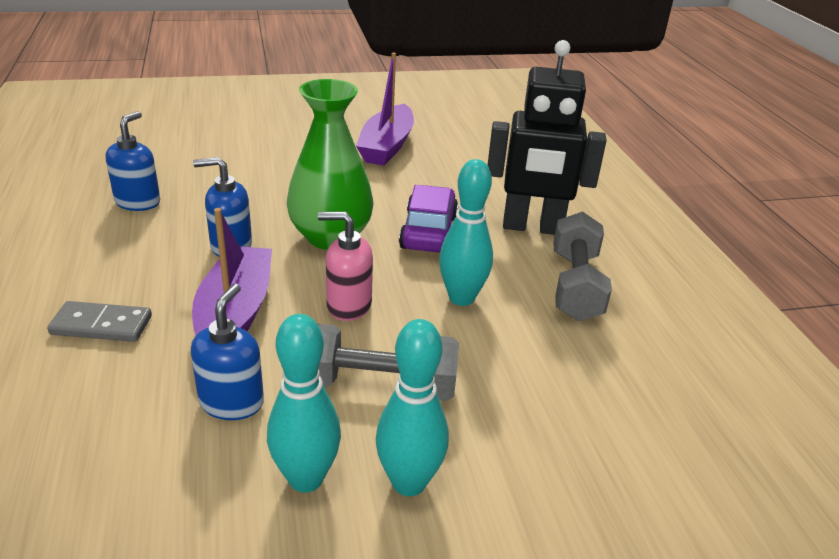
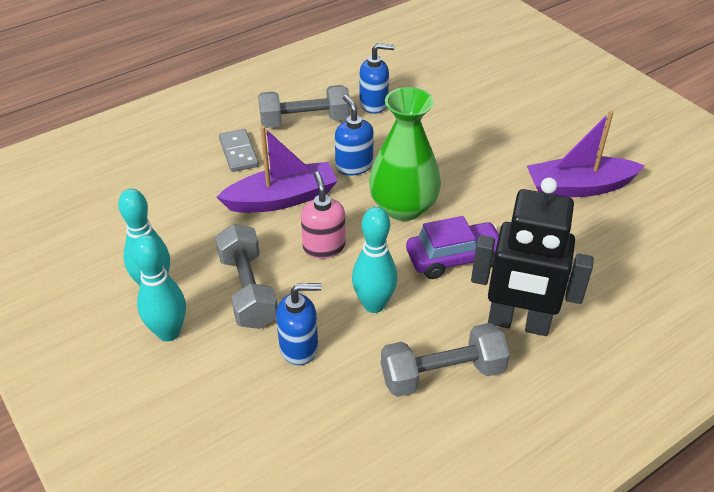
camera: 70 degrees right, 10 degrees up
(106, 256) = (305, 121): none -> grey dumbbell
(232, 402) = (200, 232): blue soap dispenser -> blue soap dispenser (299, 347)
(532, 227) = (518, 323): black robot -> black robot turned 60 degrees counterclockwise

